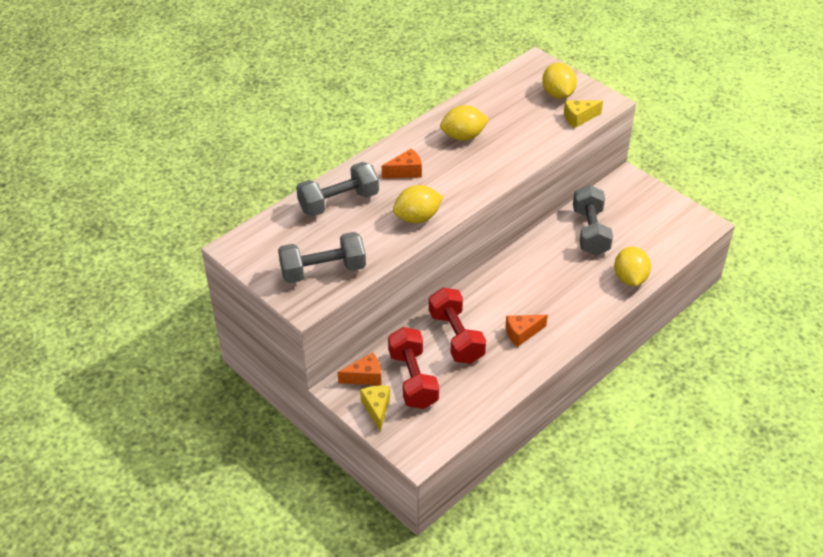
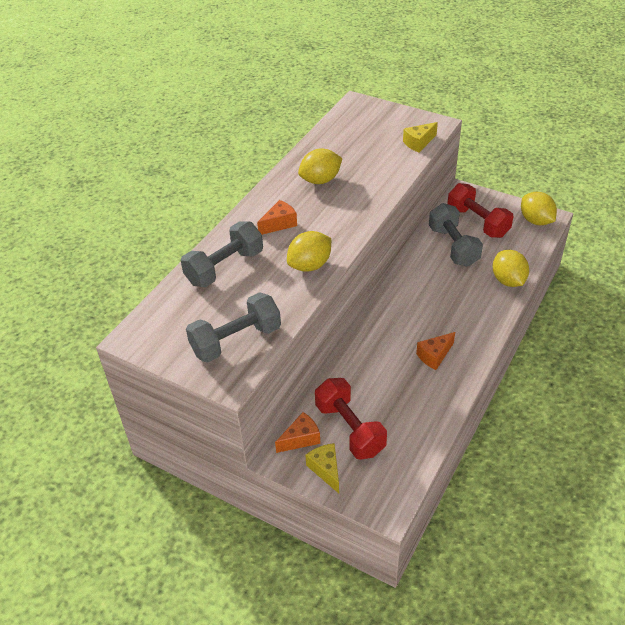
camera: 15 degrees left, 0 degrees up
(456, 337) = (374, 375): red dumbbell -> red dumbbell (477, 222)
(558, 94) = (390, 126): yellow lemon -> yellow lemon (535, 221)

